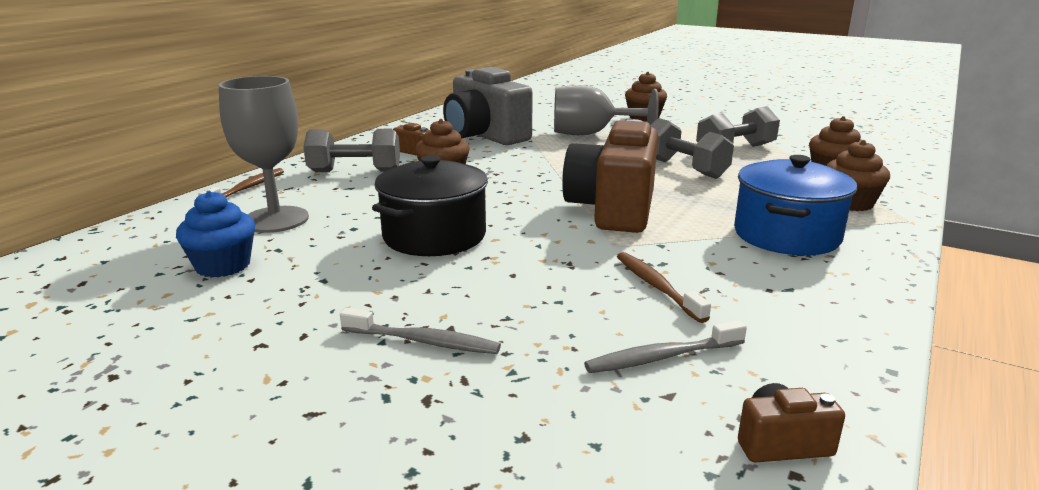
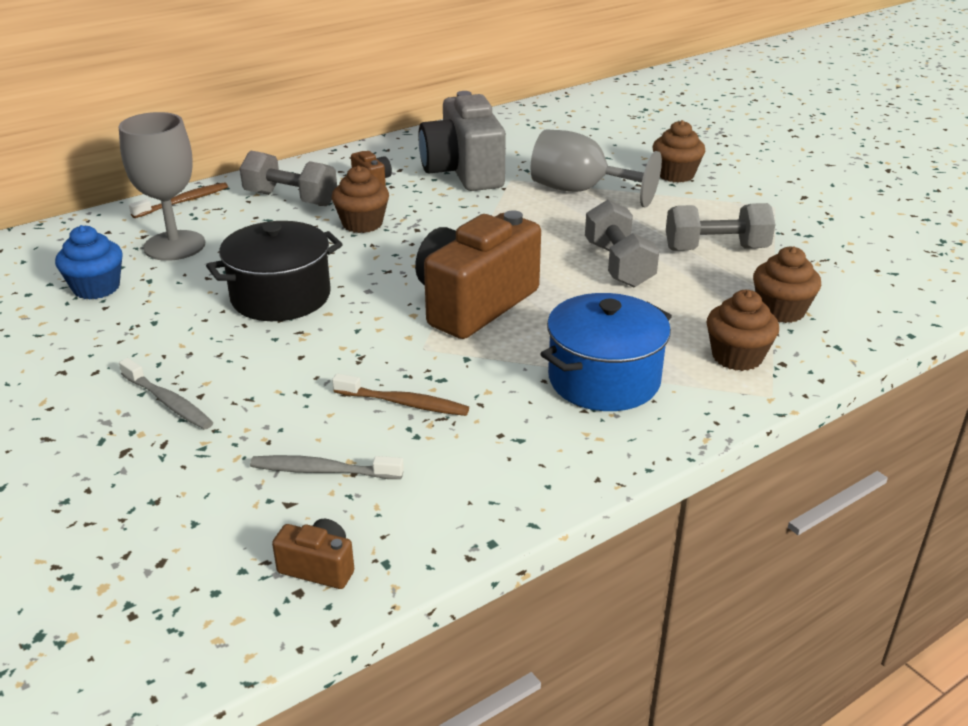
camera: 25 degrees right, 10 degrees up
(657, 287) = (404, 403): brown toothbrush -> brown toothbrush turned 105 degrees clockwise

